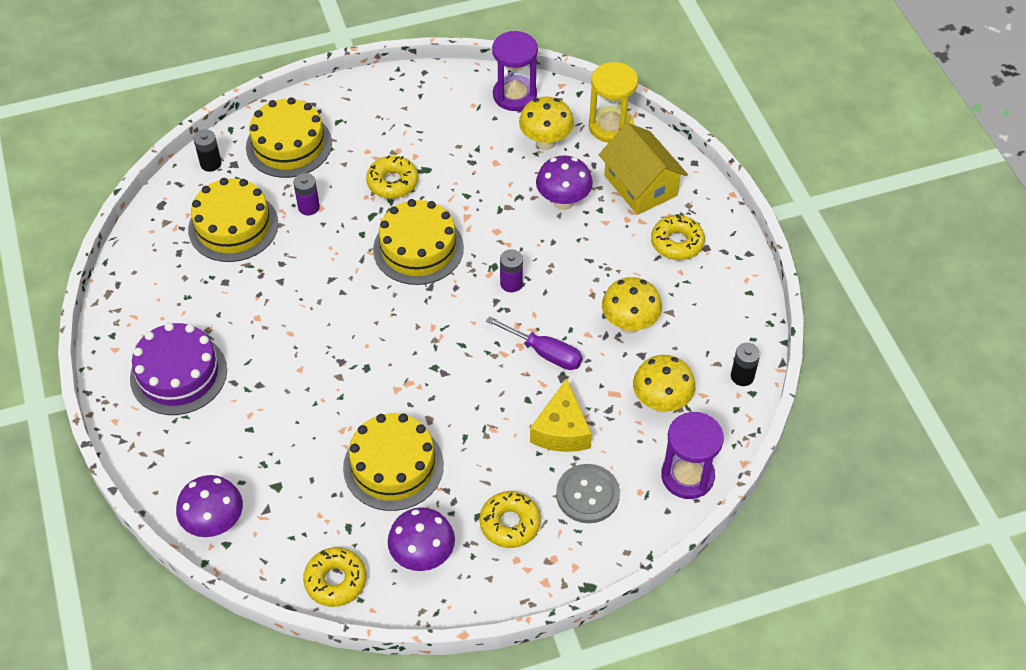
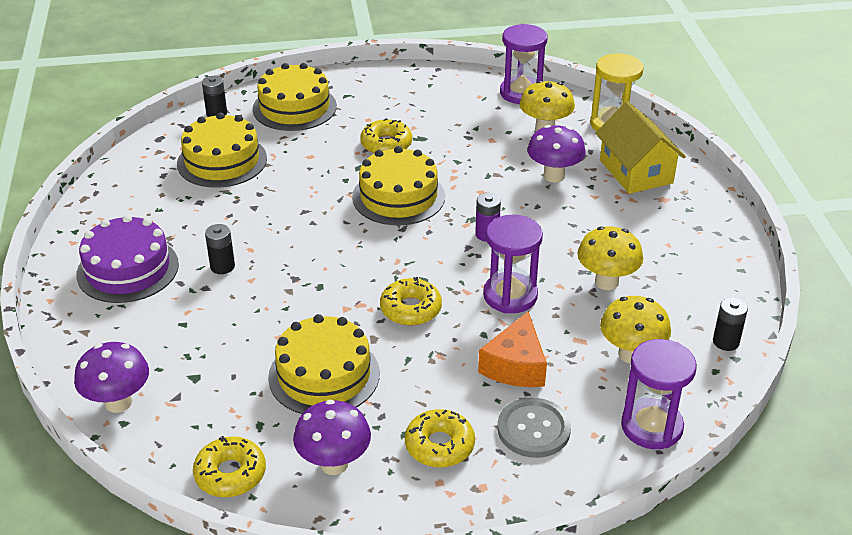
camera: 10 degrees right, 15 degrees down
(269, 357) = (222, 266): none -> black battery
(309, 207) = (299, 154): purple battery -> none
(544, 353) = (510, 295): purple screwdriver -> purple hourglass
(561, 430) = (515, 366): yellow cheese -> orange cheese
(677, 243) = (667, 220): yellow donut -> yellow donut (411, 309)

